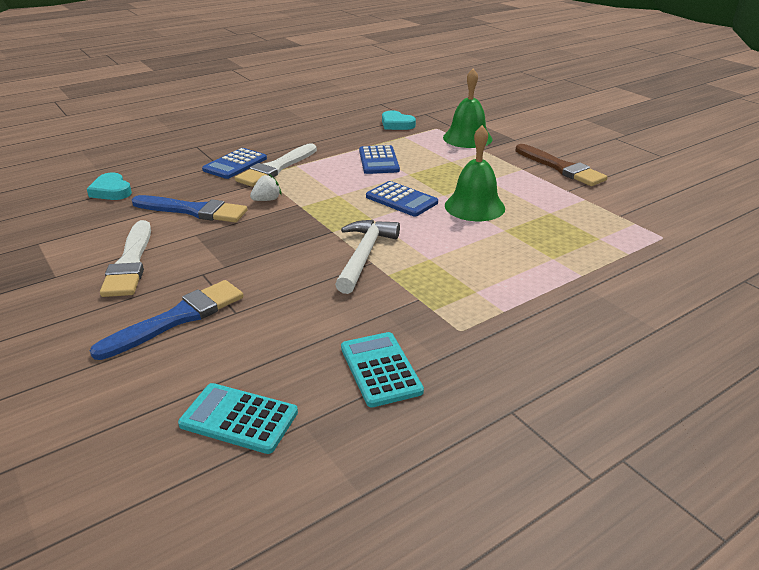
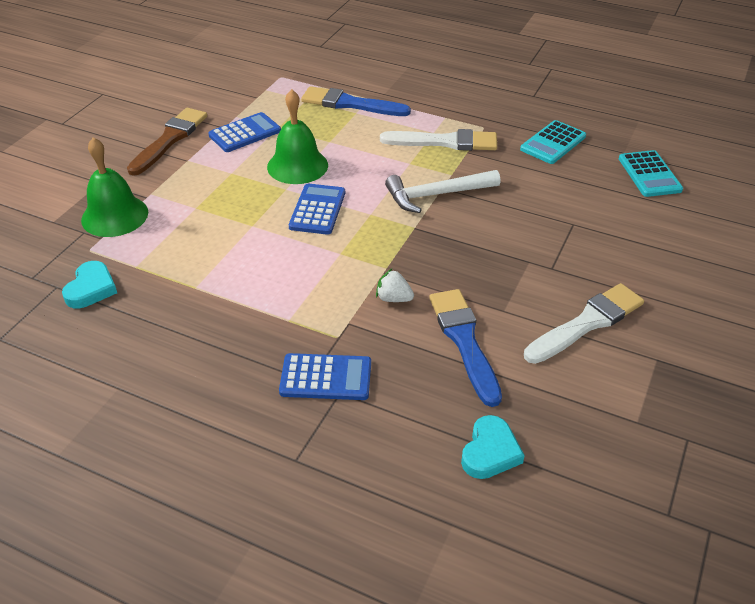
camera: 120 degrees left, 10 degrees up
(177, 318) = (612, 247): blue brush -> blue brush (350, 104)
(276, 168) = (309, 333): white brush -> white brush (445, 142)
(378, 160) = (229, 259): blue calculator -> blue calculator (245, 133)

